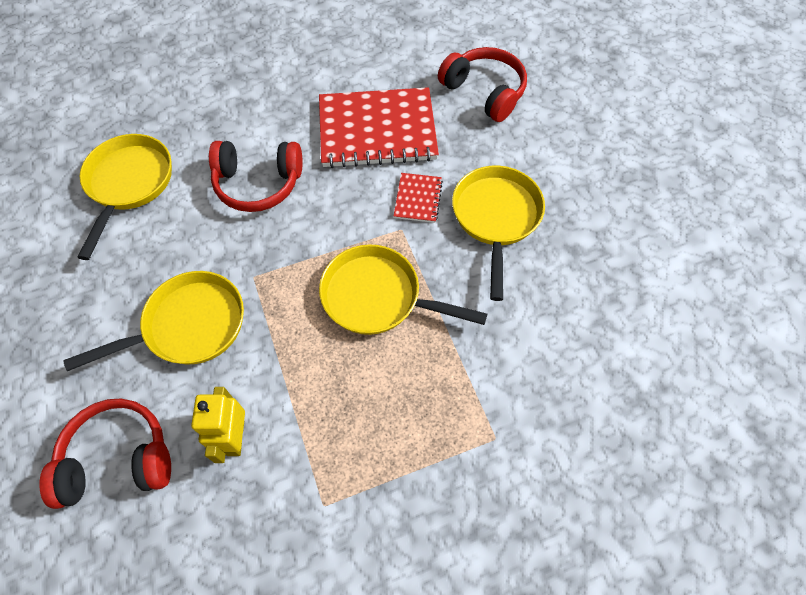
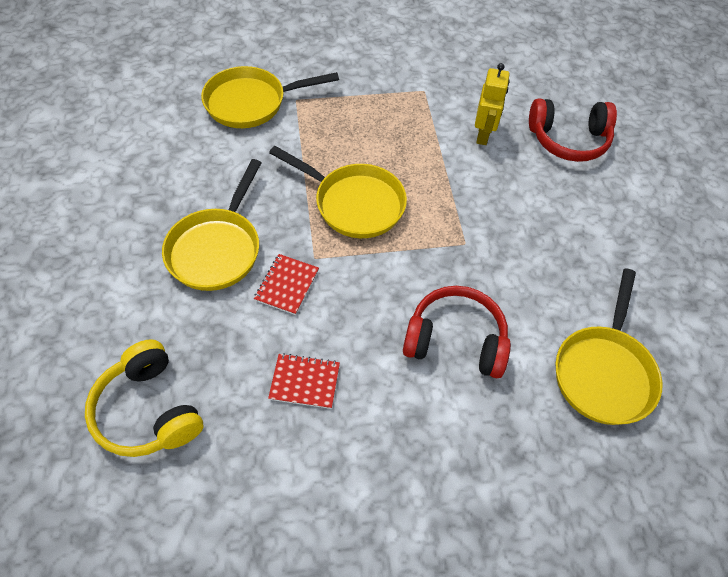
camera: 170 degrees left, 5 degrees down
(188, 326) = (523, 215): yellow pan -> yellow pan (251, 103)
(377, 130) = (304, 382): red notebook -> red notebook, size x0.45
(484, 92) = (148, 410): red headphones -> yellow headphones

